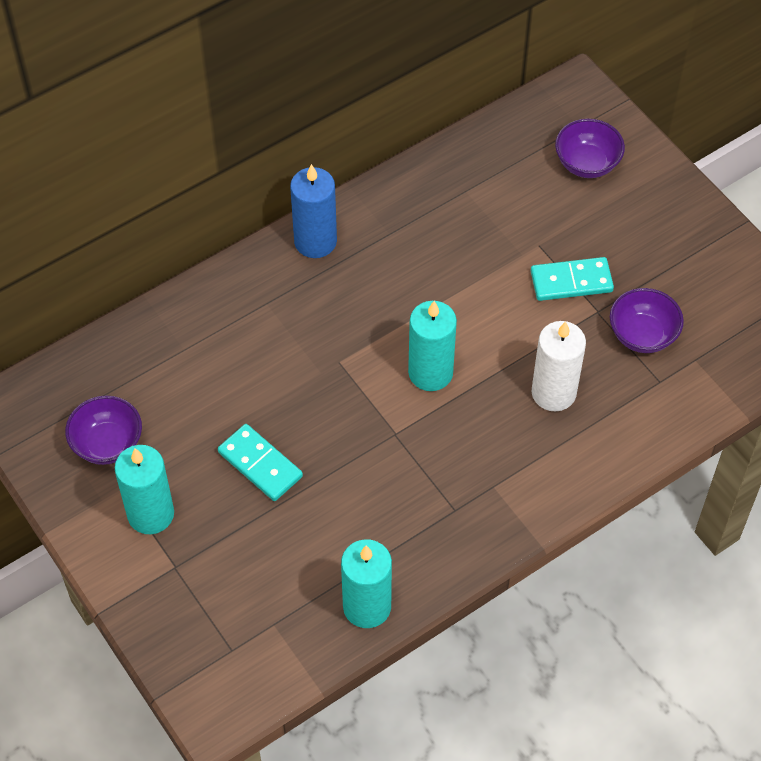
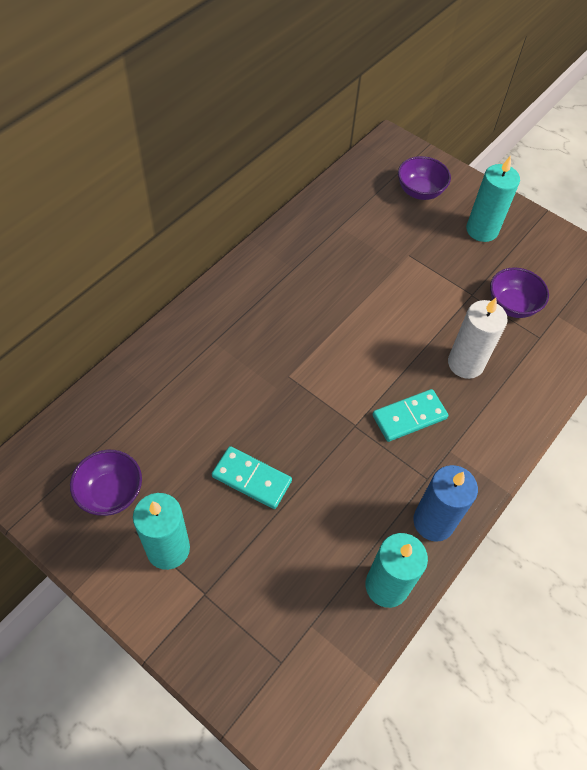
camera: 20 degrees left, 0 degrees up
(315, 241) = (238, 285): blue candle -> blue candle (433, 522)
(430, 373) = (365, 369): turquoise candle -> turquoise candle (482, 230)
(571, 281) = (443, 276): turquoise domino -> turquoise domino (409, 417)

